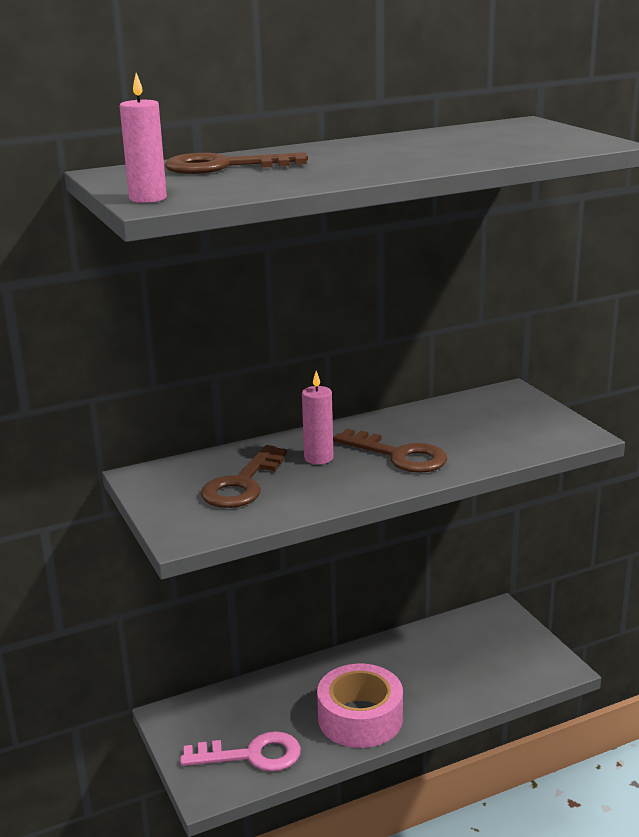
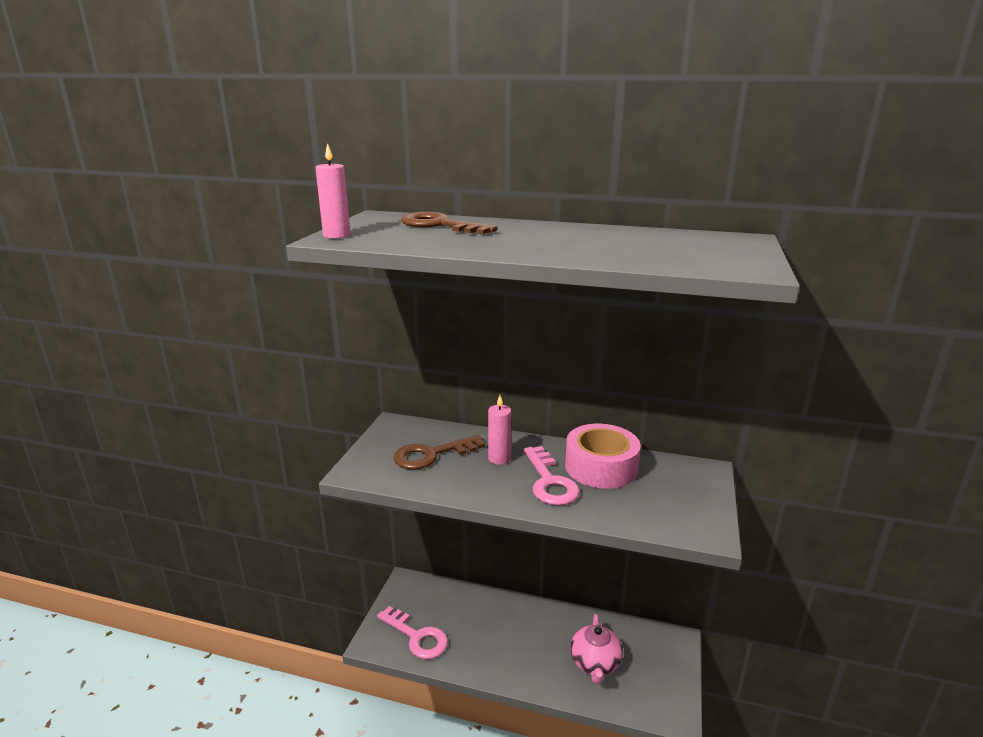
camera: 40 degrees right, 0 degrees up
(360, 718) = (500, 656): pink tape -> pink tape (601, 467)
(399, 455) = (549, 482): brown key -> pink key
(453, 670) = (595, 663): none -> pink teapot

